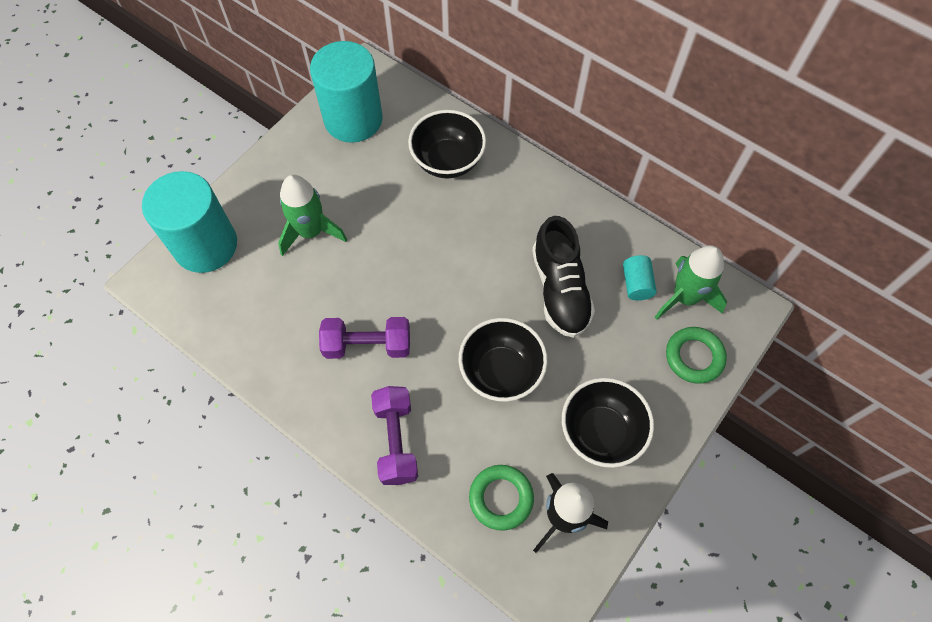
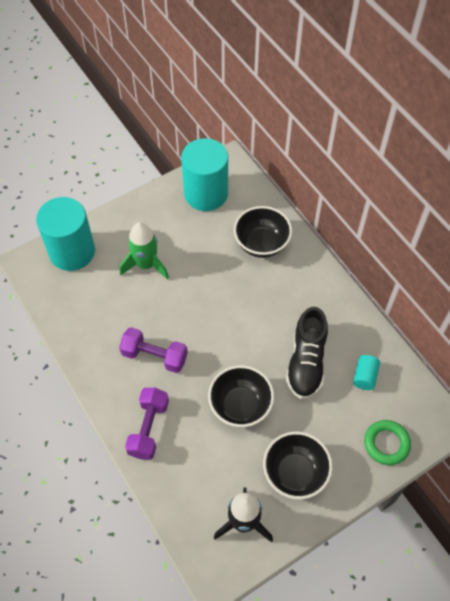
camera: 20 degrees right, 5 degrees down
(501, 498) = (205, 493): green ring -> none
(685, 297) = (397, 398): green rocket -> none

